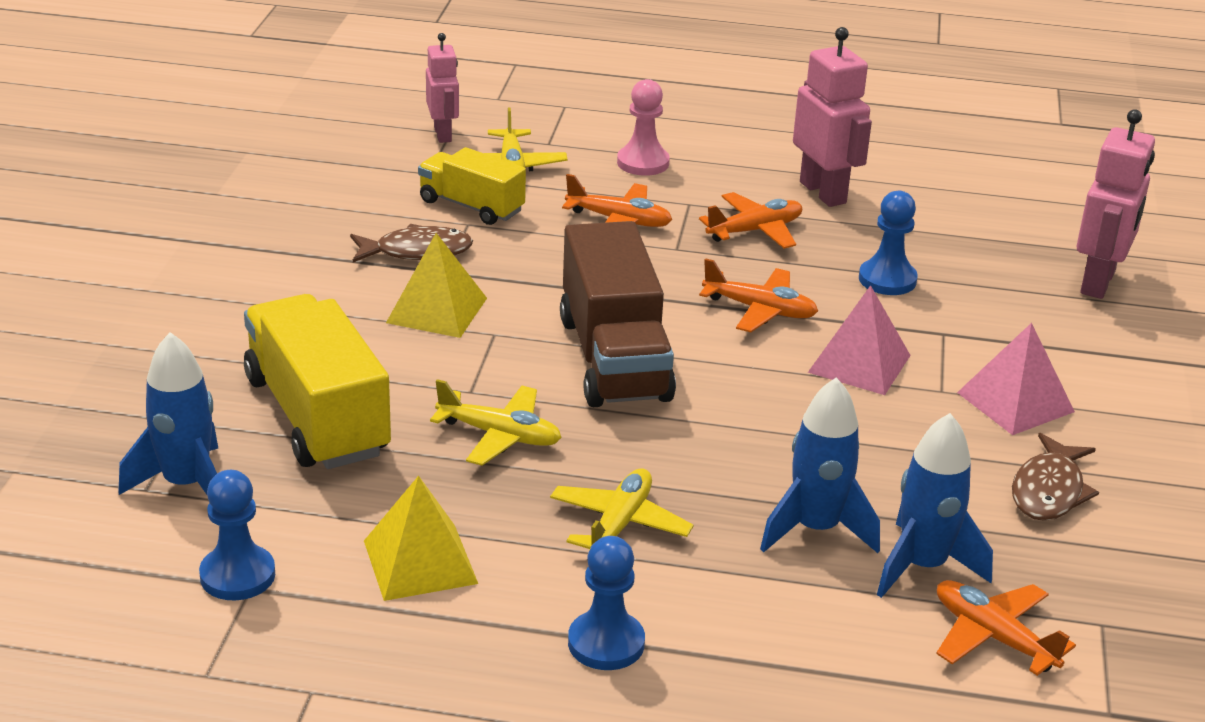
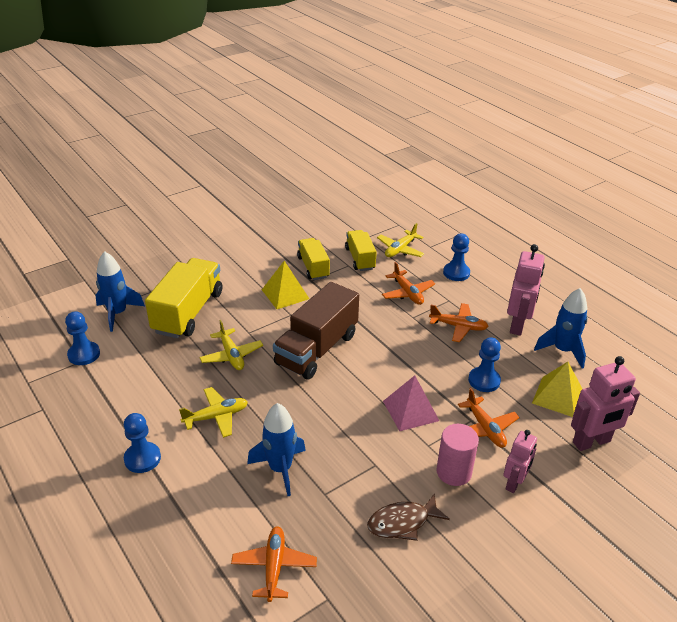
camera: 45 degrees right, 5 degrees up
(417, 252) = (313, 267): brown fish -> yellow truck
(420, 562) = (137, 386): yellow pyramid -> yellow pyramid (557, 396)
(443, 134) = (394, 224): pink robot -> pink robot (514, 483)
(643, 163) = (456, 273): pink pawn -> blue pawn
(760, 310) = (405, 362): orange plane -> orange plane (485, 428)
(922, 566) = (295, 515): blue rocket -> blue rocket (562, 350)
(1015, 402) = (454, 472): pink pyramid -> pink cylinder

